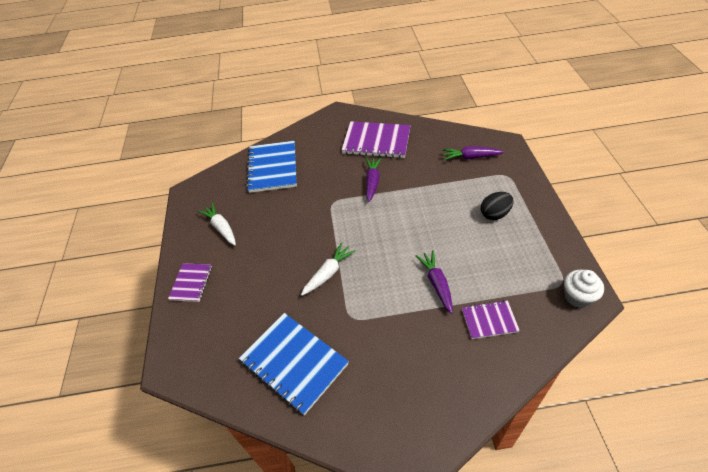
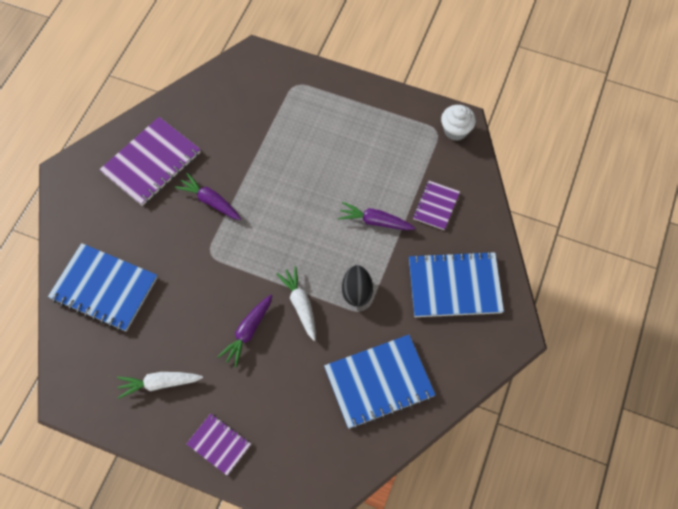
camera: 65 degrees left, 15 degrees up
(423, 377) = (454, 286): none -> blue notebook
(471, 157) = (248, 96): purple carrot -> purple carrot (248, 332)
(495, 214) = (333, 126): black egg -> black egg (357, 292)

